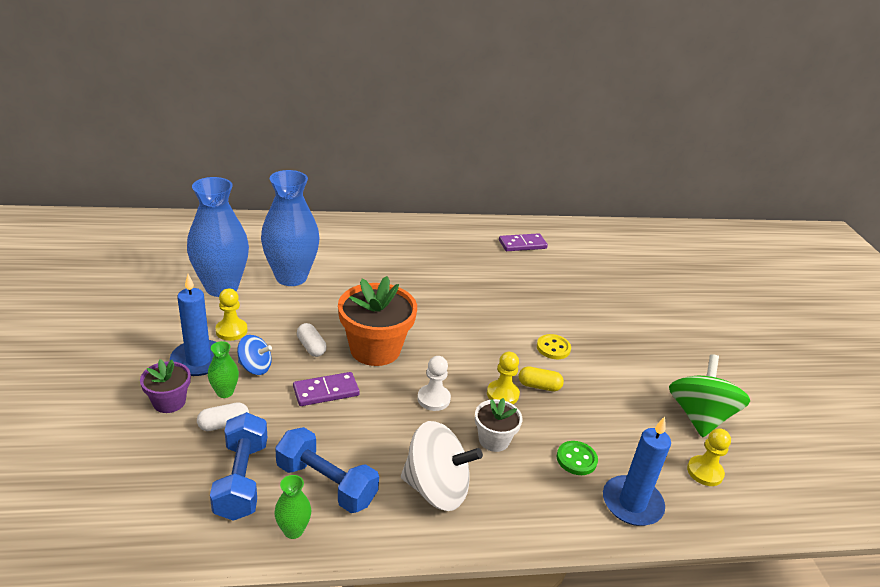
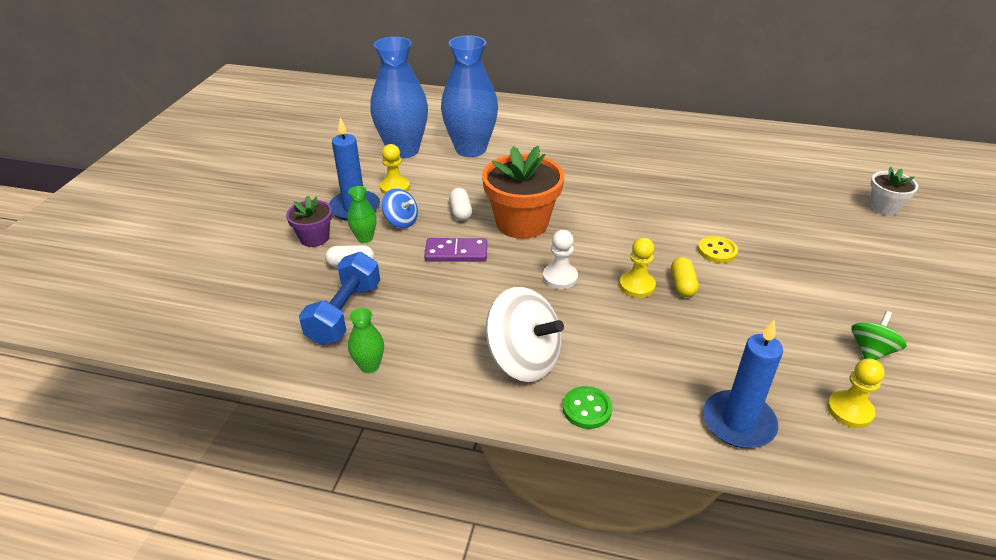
camera: 25 degrees right, 5 degrees up
(326, 484) = (418, 333): blue dumbbell -> none
(494, 440) = (606, 327): white flower pot -> white flower pot (884, 207)
(522, 244) = (729, 146): purple domino -> none
(539, 386) = (682, 285): yellow capsule -> yellow capsule turned 60 degrees clockwise
(576, 459) = (692, 364): green button -> green button (587, 409)
(699, 416) = (871, 351): green spinning top -> green spinning top, size x0.55

